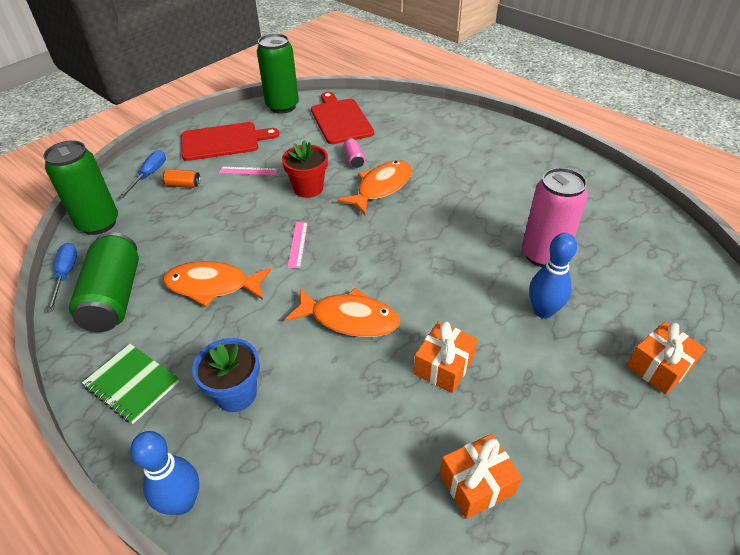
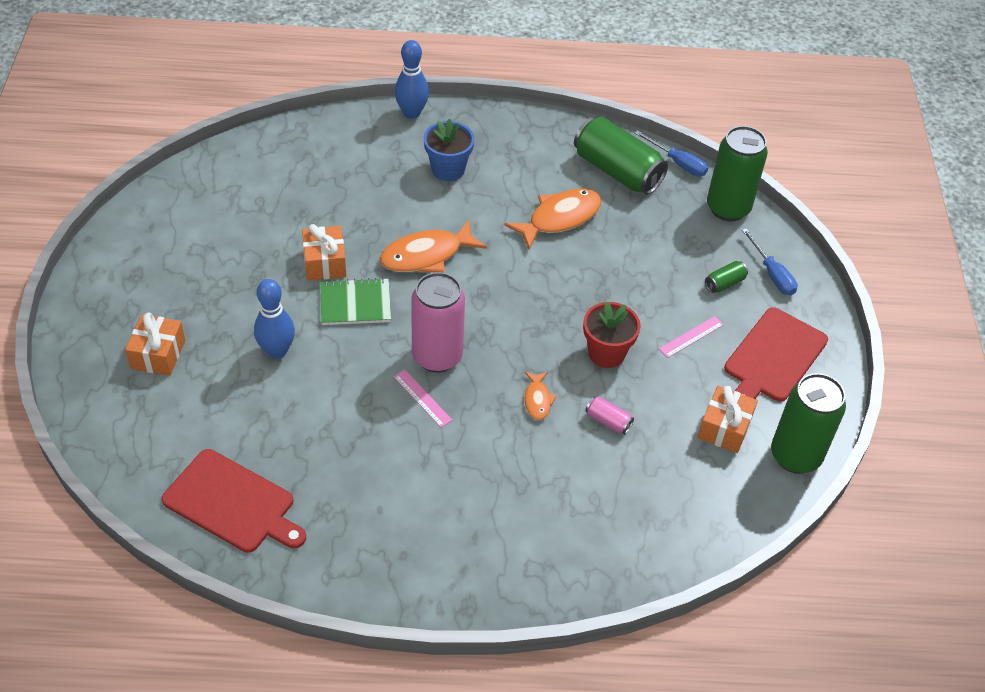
camera: 135 degrees right, 5 degrees up
(132, 384) = (520, 138): green notebook -> green notebook (355, 304)
(183, 185) = (724, 283): orange can -> green can
(298, 244) = (540, 290): pink ruler -> pink ruler (422, 398)
(340, 120) = (699, 478): red cutting board -> red cutting board (232, 503)
(381, 187) = (537, 400): orange fish -> orange fish, size x0.52
(477, 484) = (250, 208): orange gift -> orange gift (724, 428)
(543, 255) = (311, 412): pink can -> pink can (437, 356)

